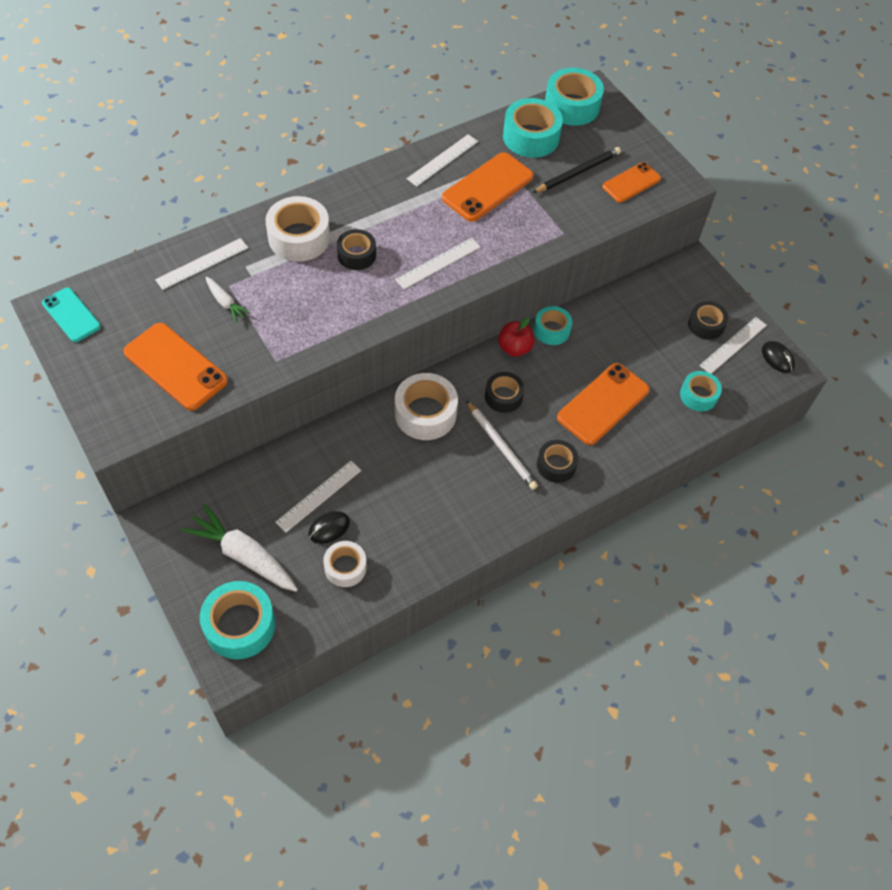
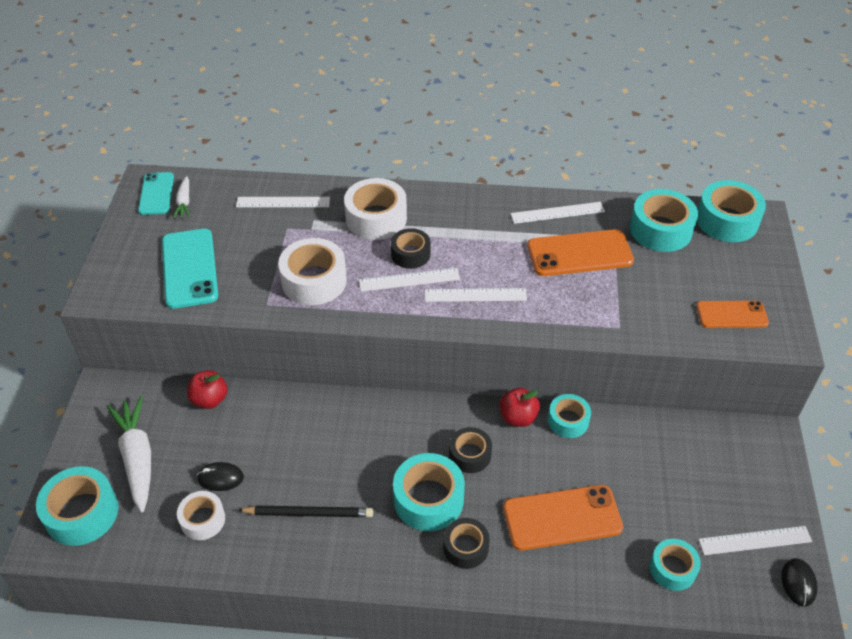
camera: 40 degrees right, 10 degrees down
(175, 366) = (189, 268): orange phone -> turquoise phone
(225, 303) = (272, 240): white carrot -> white carrot (184, 202)
(260, 473) = (210, 399): none -> red apple
(319, 496) = (237, 446): white ruler -> white ruler (409, 280)
(425, 413) = (386, 429): white tape -> white tape (314, 281)
(501, 447) = (428, 499): white pencil -> turquoise tape
(578, 172) = (682, 280): black pencil -> black pencil (309, 513)
(706, 325) = (739, 503): black tape -> none

